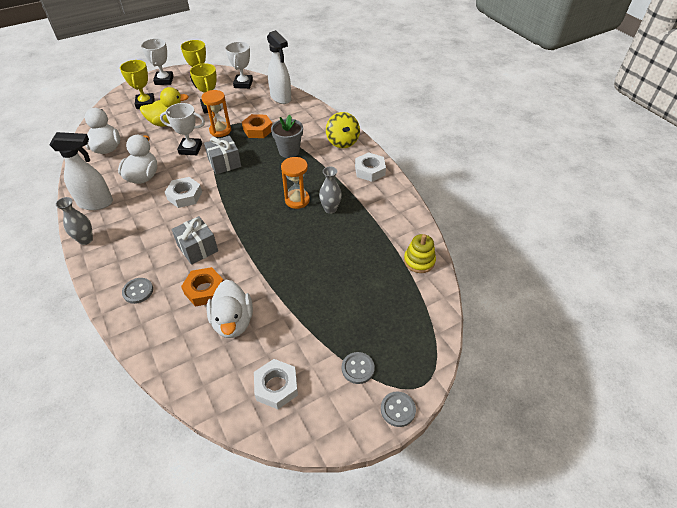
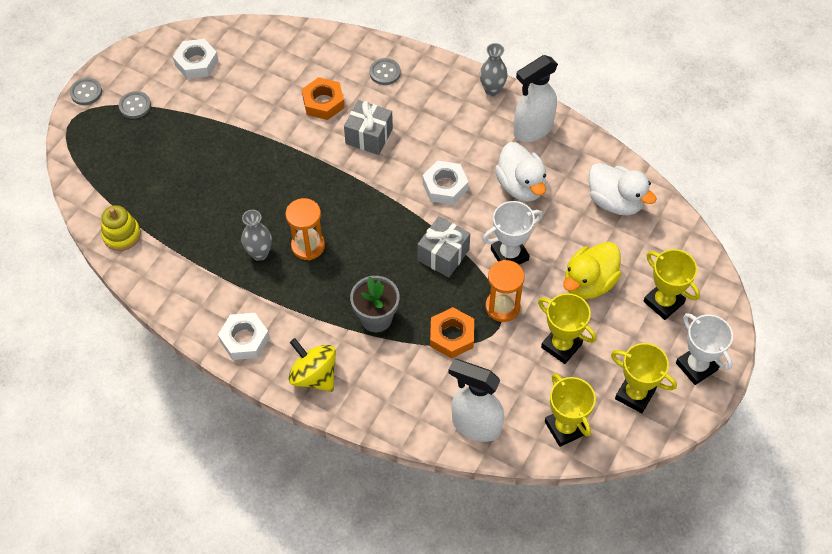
camera: 150 degrees right, 10 degrees up
(233, 321) = (272, 90): white duck -> none
(243, 84) = (565, 428): white trophy -> yellow trophy

